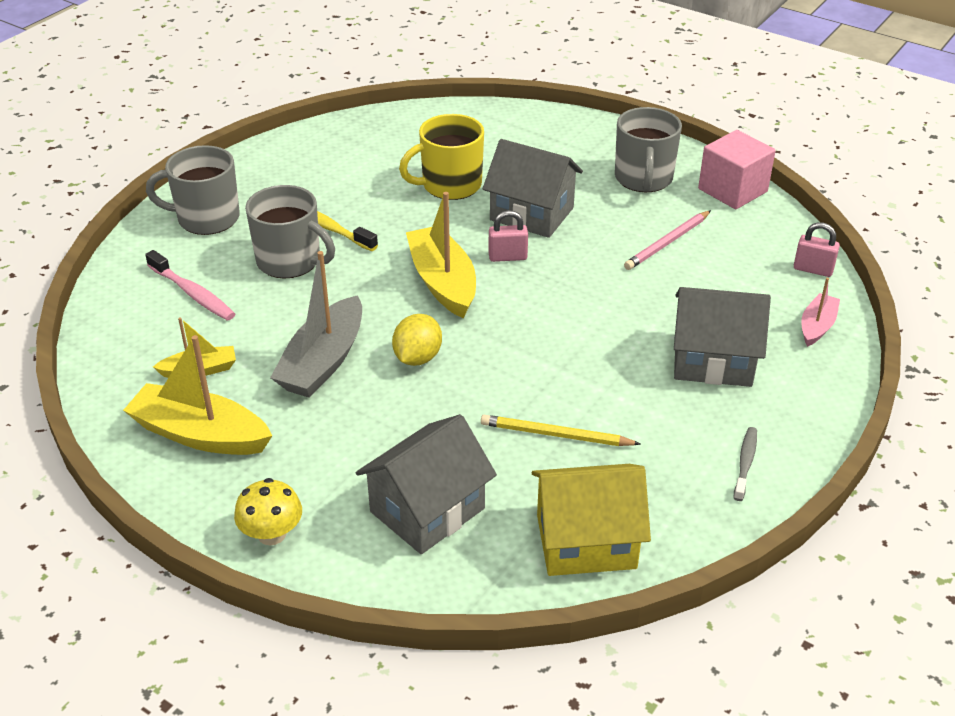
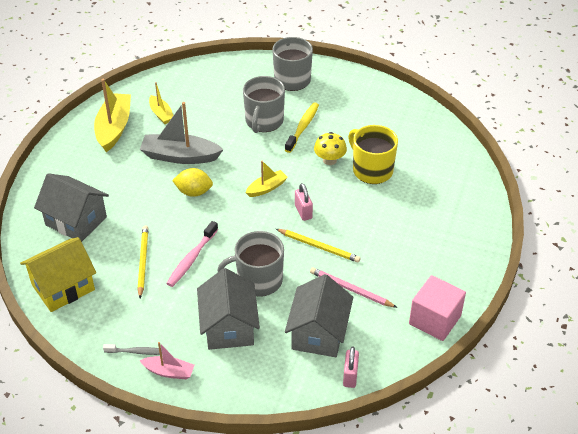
camera: 75 degrees right, 5 degrees up
(193, 293) = (222, 94): pink toothbrush -> pink toothbrush (191, 259)
(272, 534) = (51, 170): yellow mushroom -> yellow mushroom (329, 160)
(443, 282) = (266, 188): yellow boat -> yellow boat, size x0.55
(531, 214) = (356, 215): grey house -> grey house (318, 333)
(581, 255) = (319, 247): none -> yellow pencil
(586, 541) = (63, 287): yellow house -> yellow house turned 75 degrees clockwise
(643, 179) = (426, 266): grey mug -> grey mug (258, 281)
(817, 326) = (282, 382): pink boat -> pink boat (169, 372)

